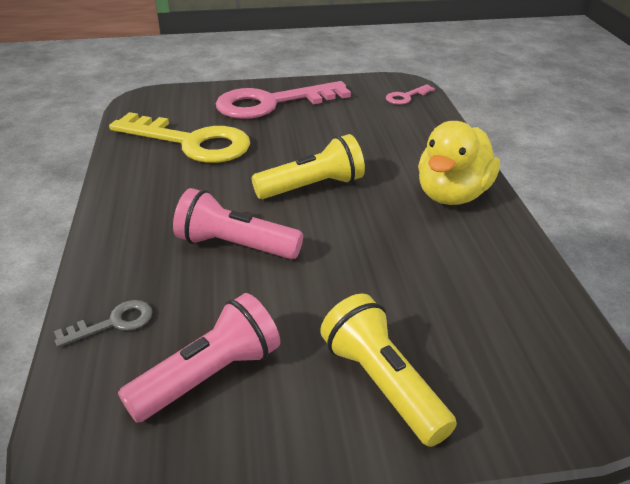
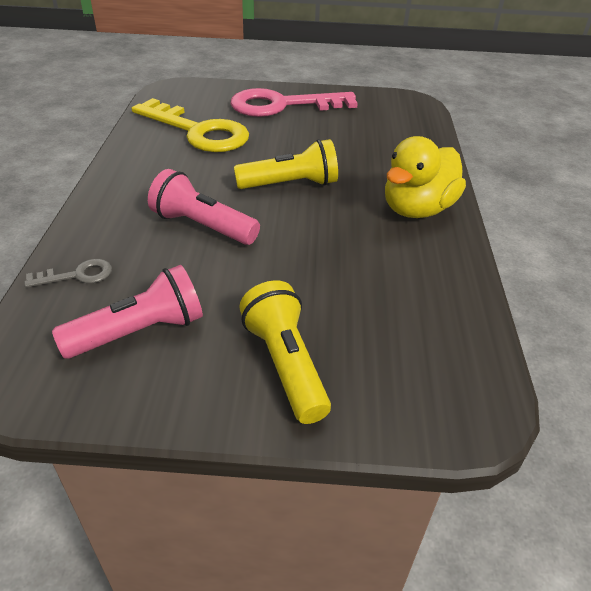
camera: 10 degrees right, 5 degrees up
(406, 97) = (410, 114): pink key -> none

